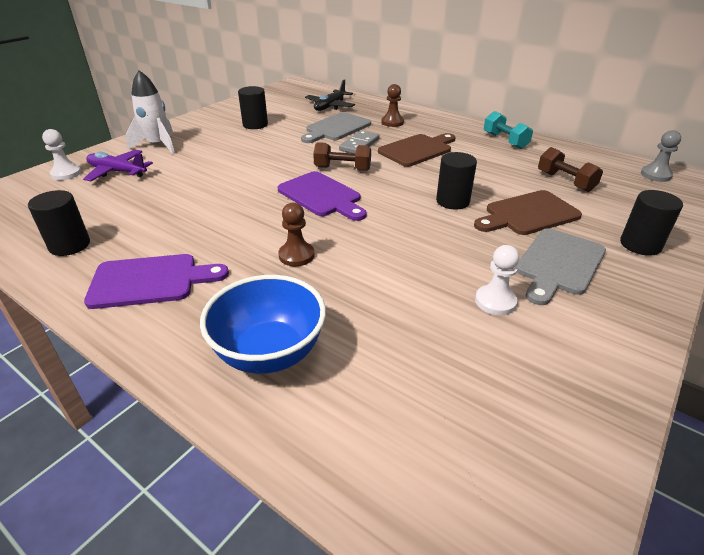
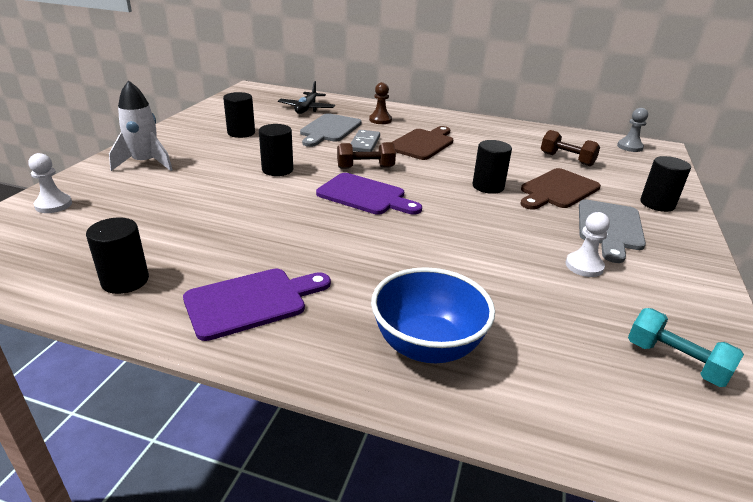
camera: 20 degrees left, 5 degrees down
(117, 172) = (118, 196): purple plane -> none
(261, 162) = (277, 170): none -> black cylinder
(296, 255) = (383, 254): brown pawn -> none
(505, 141) = (493, 129): turquoise dumbbell -> turquoise dumbbell (675, 361)

